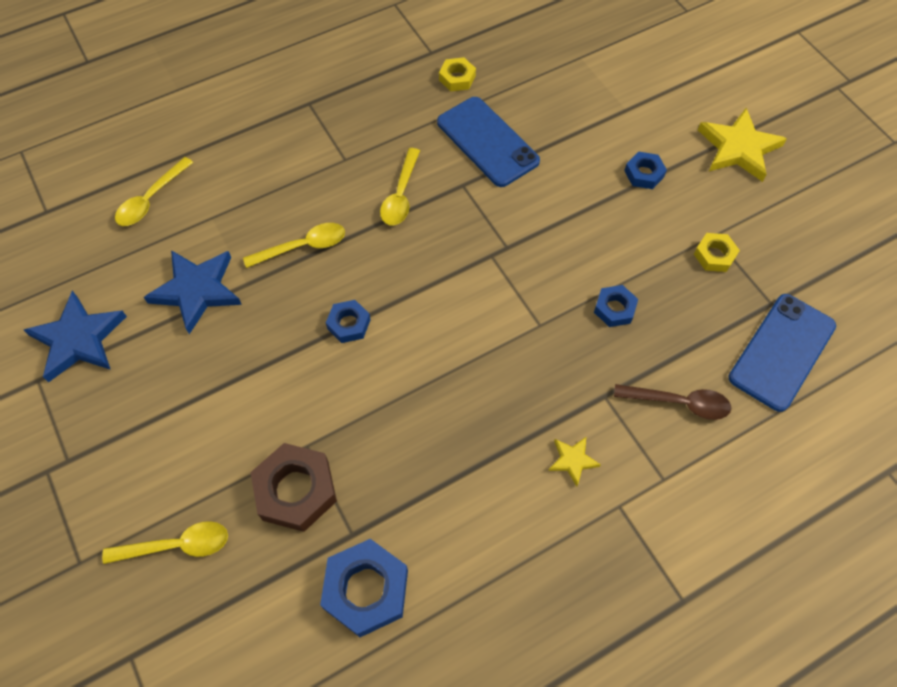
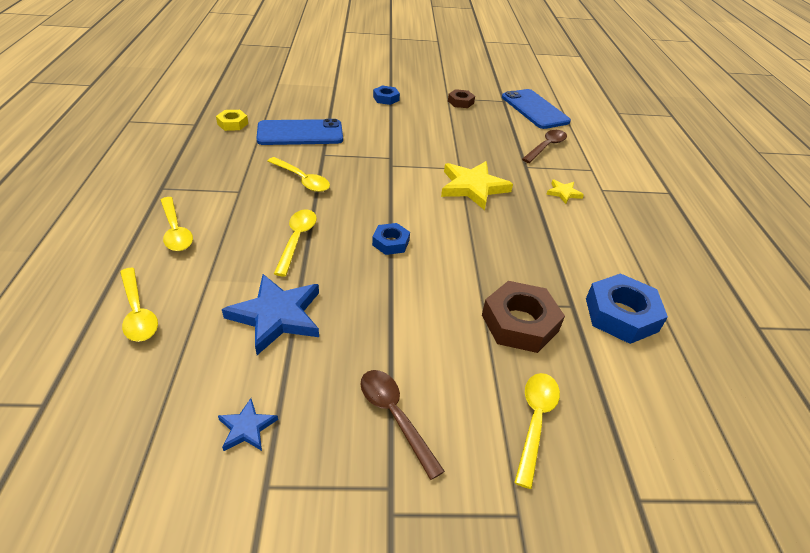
camera: 65 degrees left, 20 degrees down
(78, 339) = (247, 428): blue star -> blue star, size x0.50
(132, 432) = (394, 416): none -> brown spoon
(257, 155) = (175, 231): none -> yellow spoon
(614, 309) = (469, 141): blue nut -> none
(714, 255) = (460, 102): yellow nut -> brown nut
(738, 148) = (399, 71): yellow star -> yellow star (473, 187)

